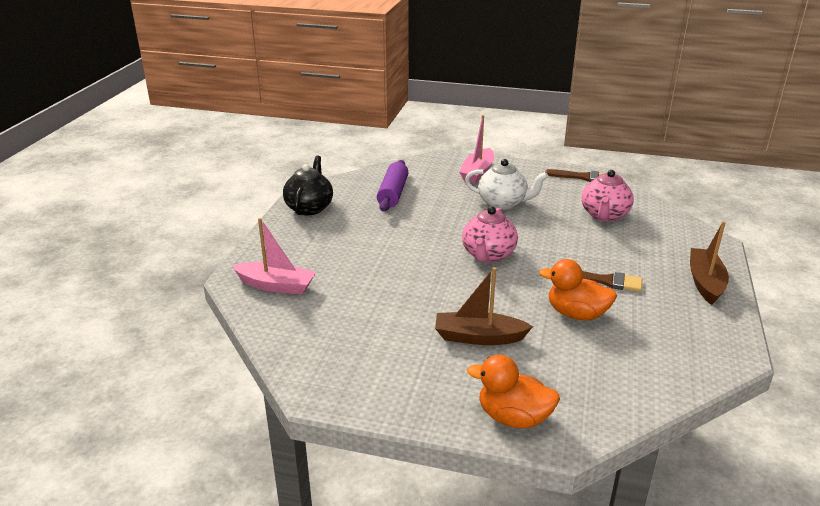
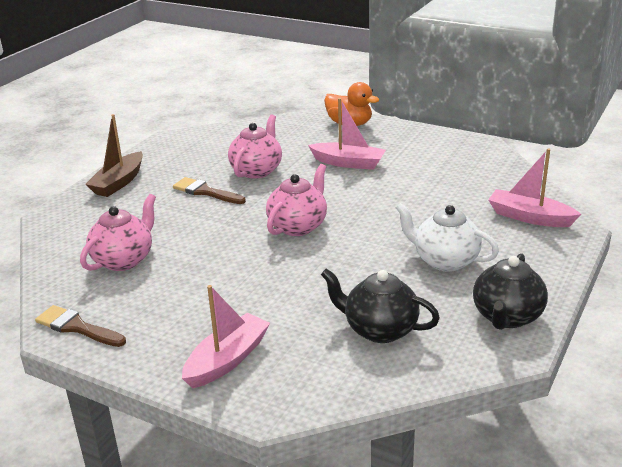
camera: 165 degrees left, 0 degrees up
(393, 194) = (379, 329): purple rolling pin -> black teapot
(479, 337) = (348, 163): brown boat -> pink boat
(503, 203) = (232, 293): white teapot -> white teapot (444, 260)
(576, 314) = (257, 170): orange duck -> pink teapot

